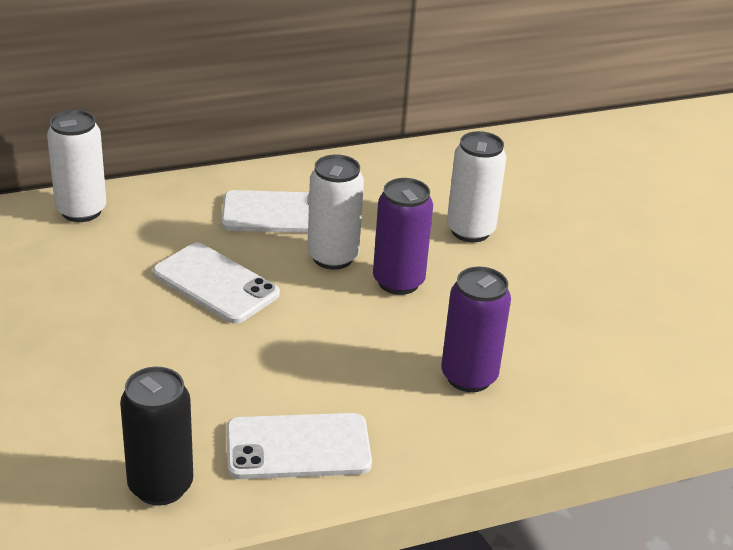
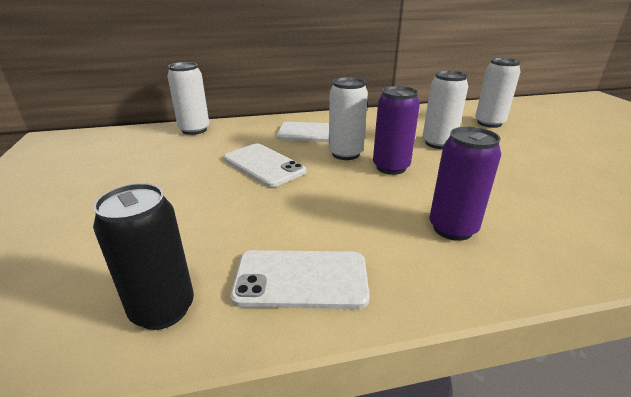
camera: 10 degrees right, 5 degrees down
(555, 182) = (489, 123): none -> white can

